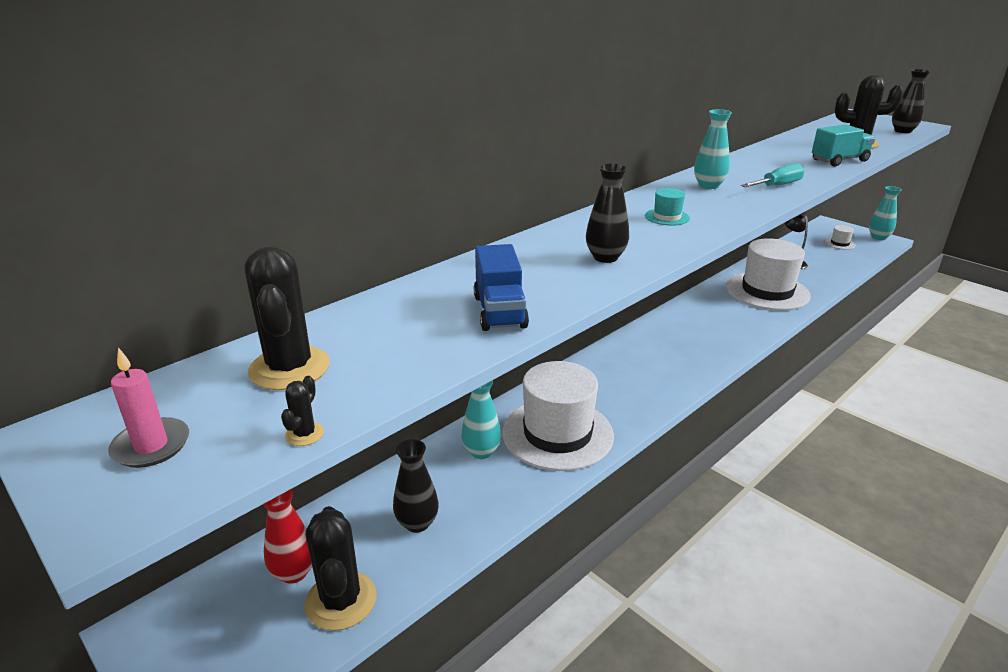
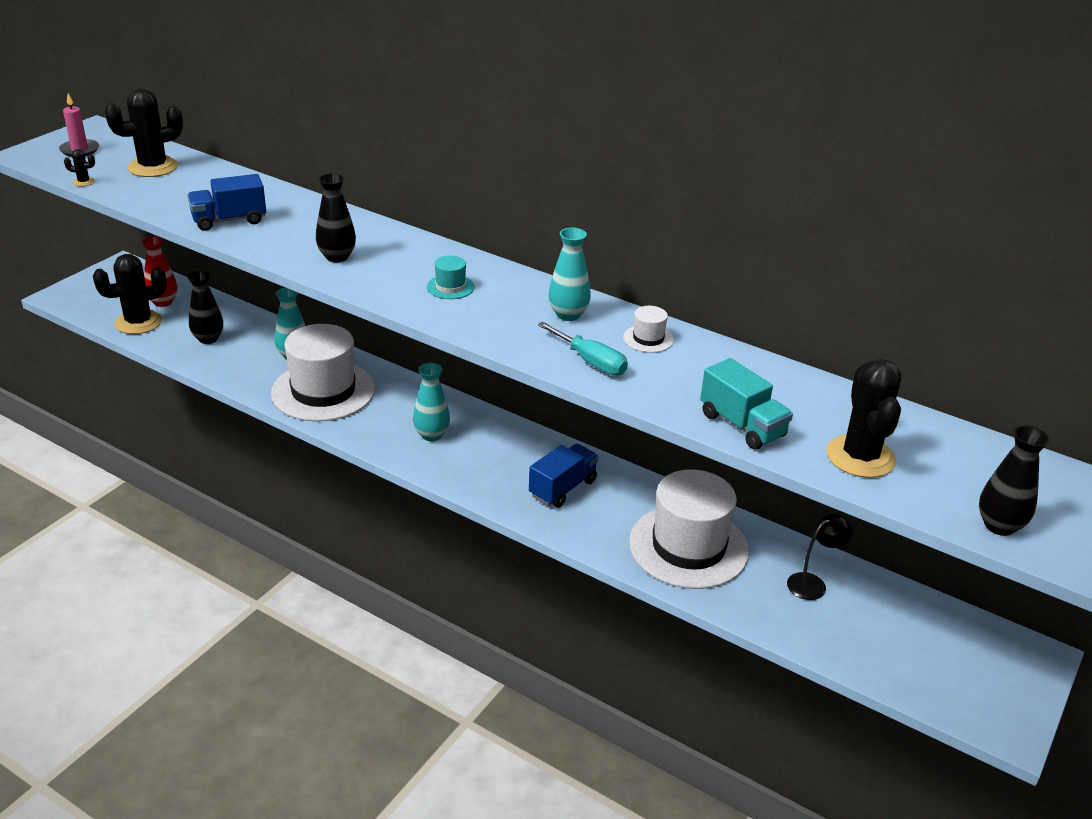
camera: 75 degrees right, 5 degrees up
(709, 325) = (562, 488): none -> blue truck
(839, 243) = (938, 655): white hat -> white hat (648, 339)
(878, 237) = (1012, 719): turquoise vase -> turquoise vase (431, 435)

